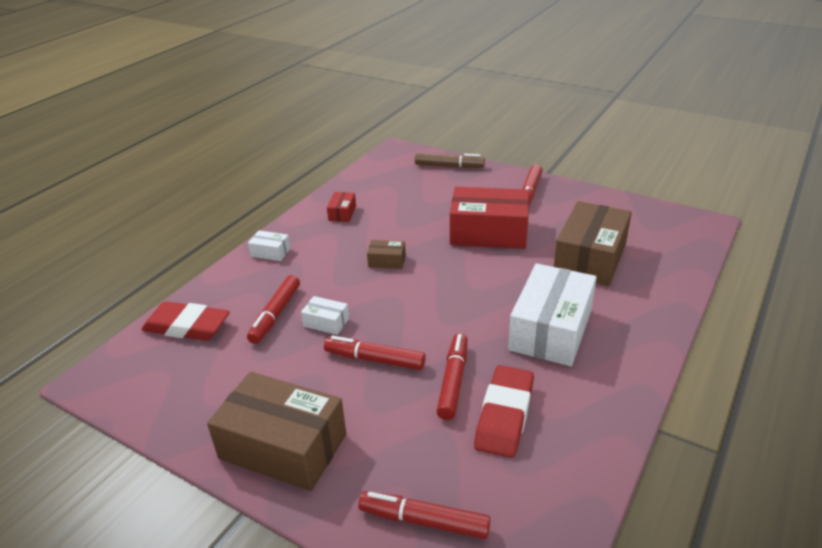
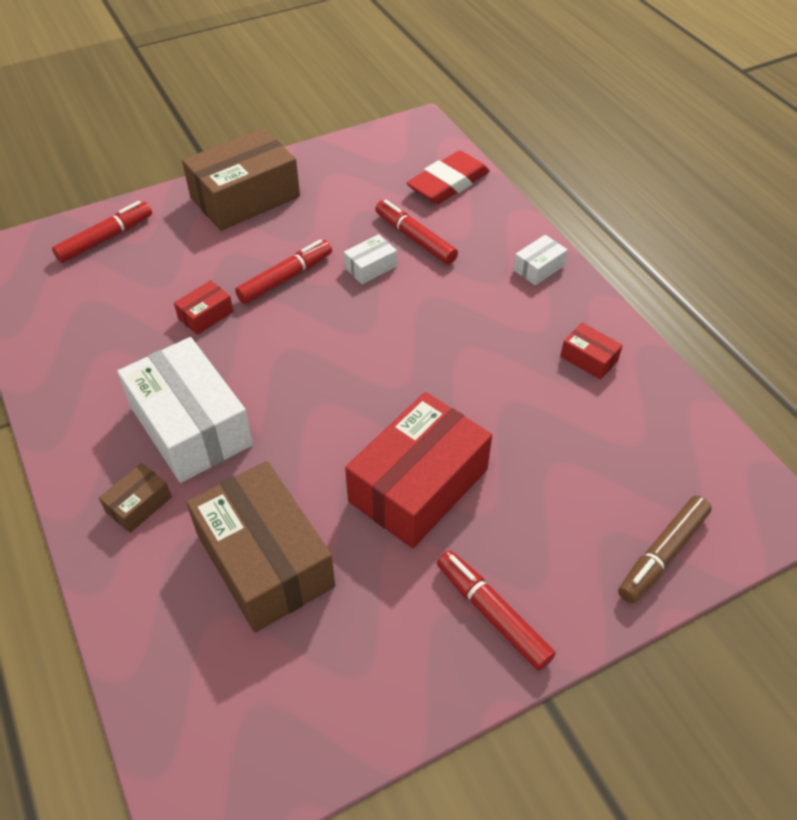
camera: 120 degrees right, 15 degrees up
(387, 261) = (438, 353): brown box -> brown box (139, 505)
(453, 381) = (206, 315): red marker -> red box
(504, 415) = (135, 327): red eraser -> none

